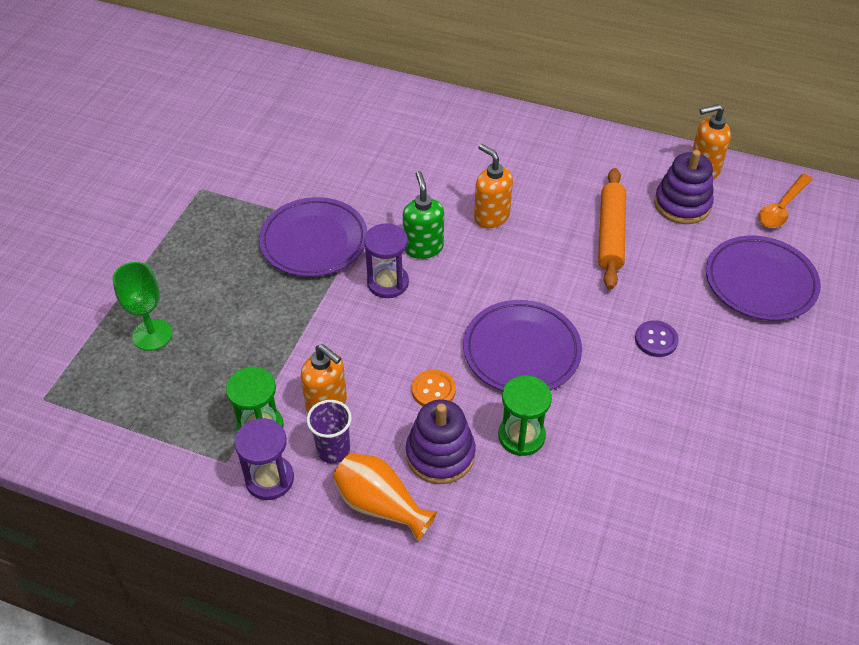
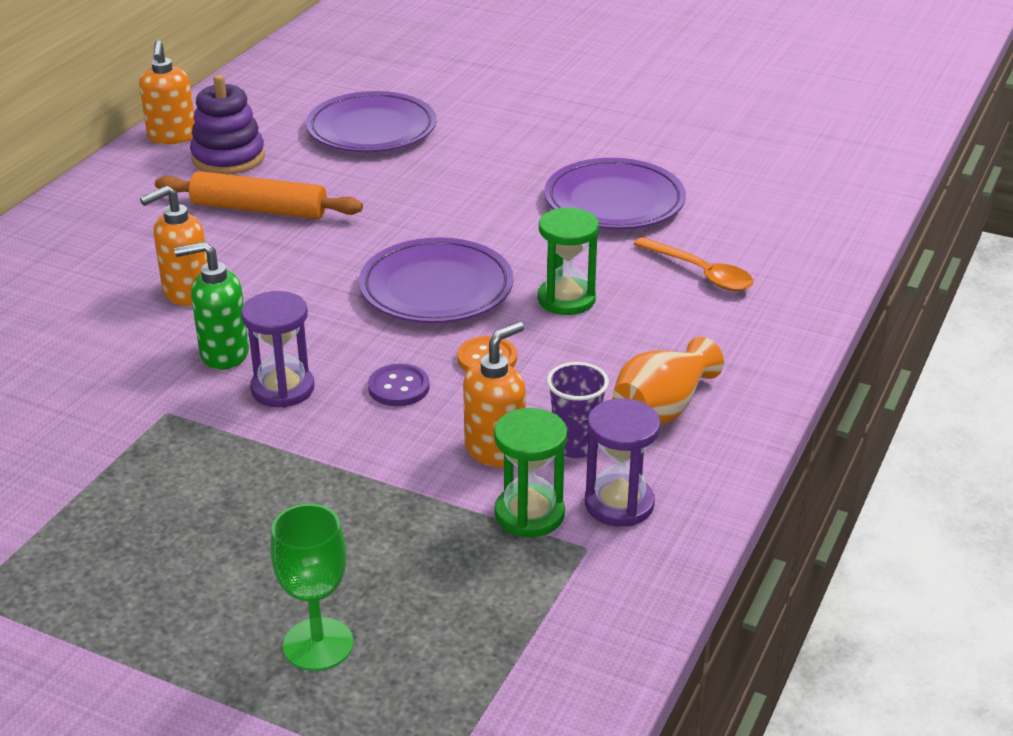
camera: 85 degrees left, 15 degrees down
(314, 241) = (166, 459): purple plate -> purple plate (614, 202)
(440, 454) = (588, 359): purple stacking toy -> none
(656, 340) = (439, 200): purple button -> purple button (398, 387)
(781, 208) = (262, 102): orange spoon -> orange spoon (701, 273)

